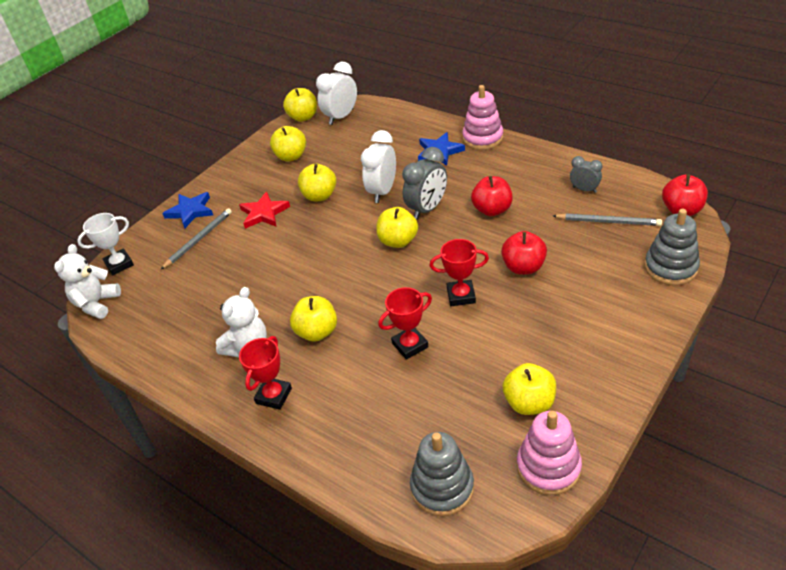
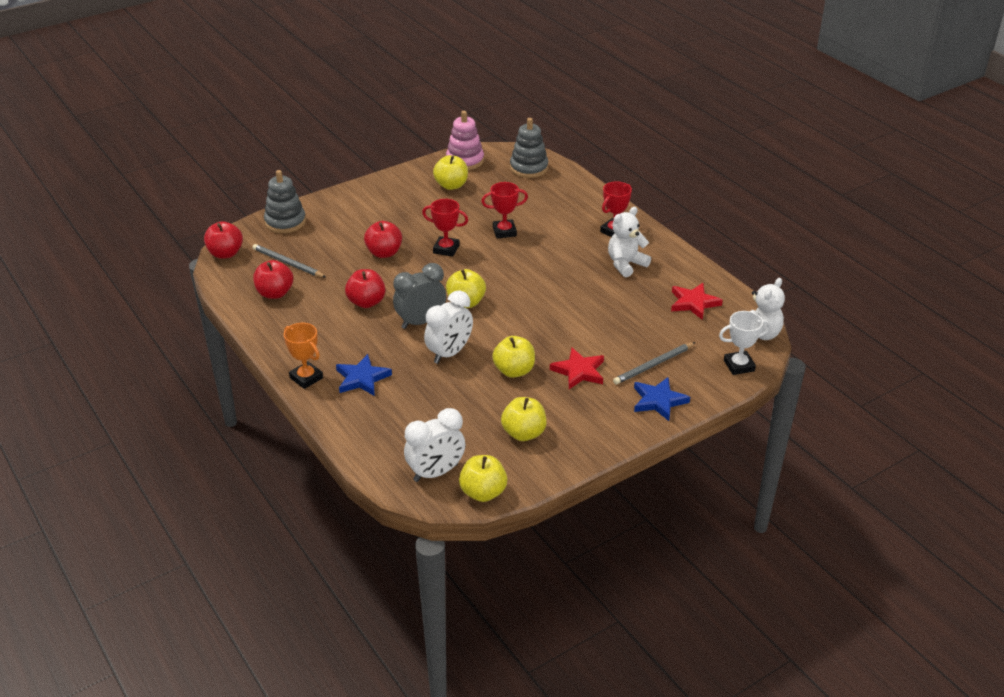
camera: 165 degrees left, 5 degrees down
(164, 319) = (693, 303): none -> red star
(317, 332) = (568, 258): yellow apple -> none
(483, 138) = (306, 378): pink stacking toy -> orange trophy
(584, 189) = (275, 293): grey clock -> red apple

